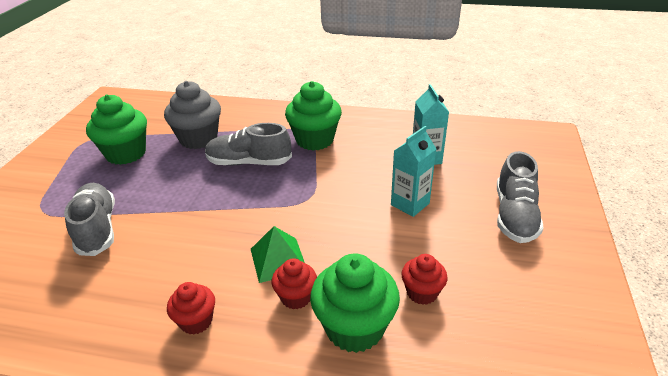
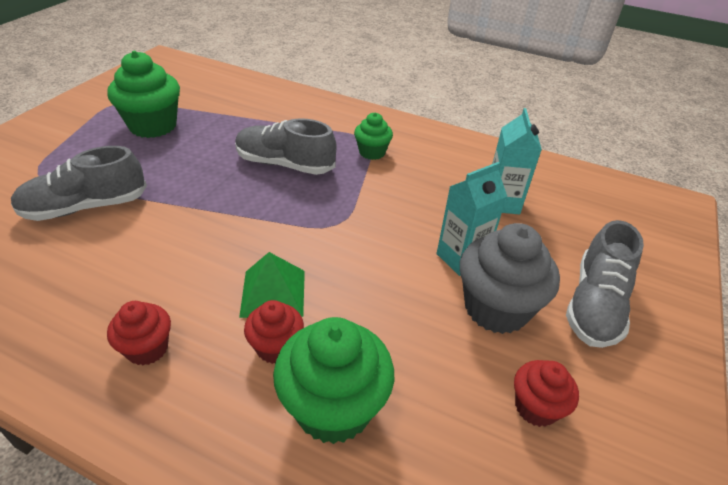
camera: 10 degrees right, 5 degrees up
(97, 228) = (85, 207): grey shoe -> grey shoe turned 105 degrees counterclockwise
(198, 139) = (239, 124): grey cupcake -> grey cupcake (496, 308)
(314, 140) = (372, 152): green cupcake -> green cupcake, size x0.56
(422, 292) = (436, 381): red cupcake -> red cupcake (536, 407)

